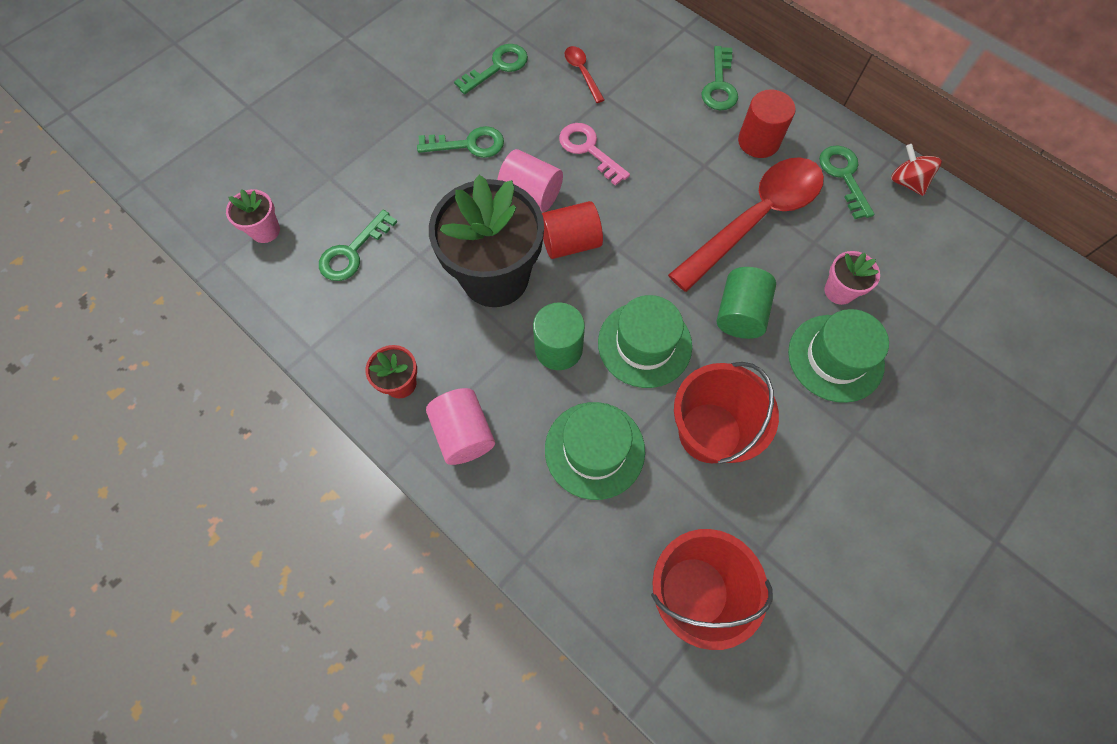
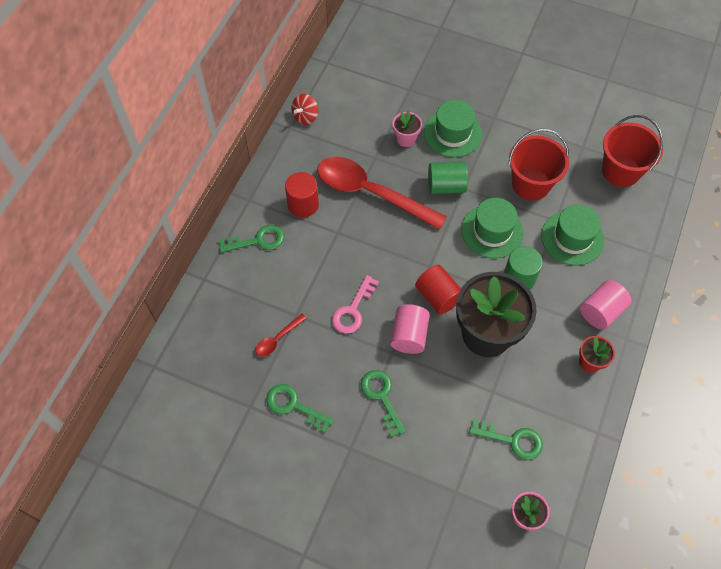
camera: 110 degrees left, 5 degrees down
(843, 176) = (314, 151): green key -> none

